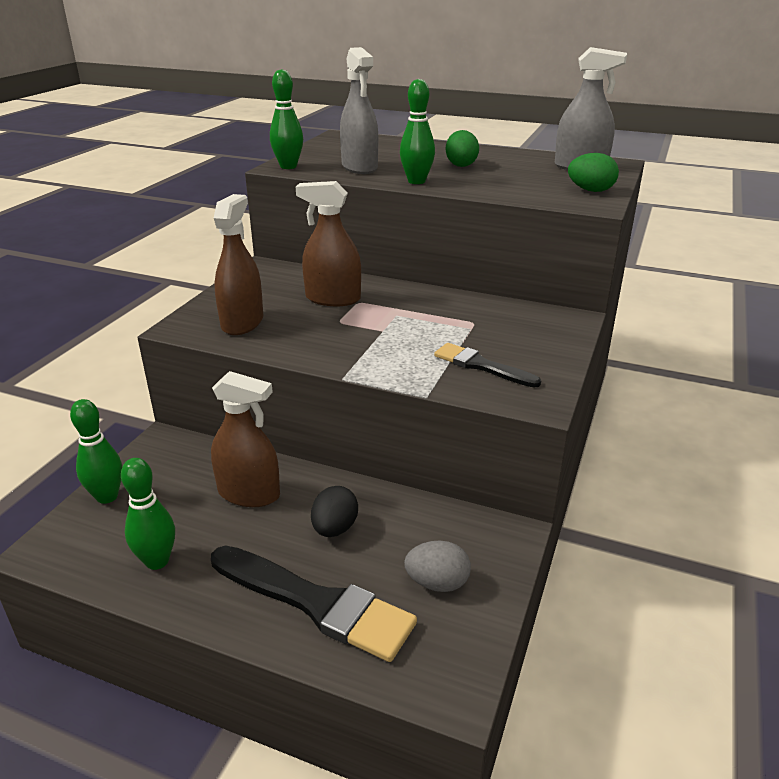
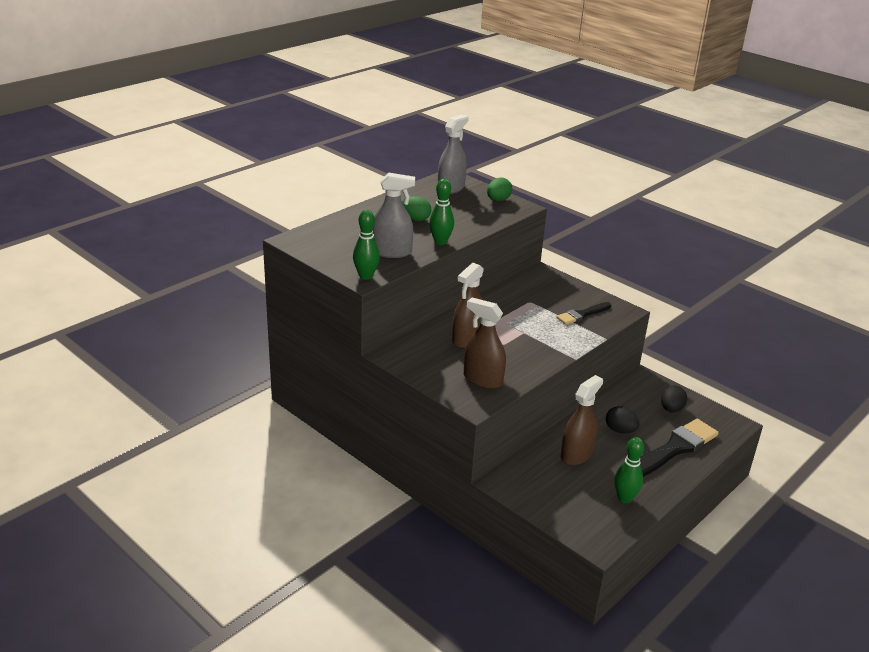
camera: 70 degrees left, 0 degrees up
(107, 496) = (555, 513): green bowling pin -> none
(437, 583) = (671, 409): grey egg -> black egg

